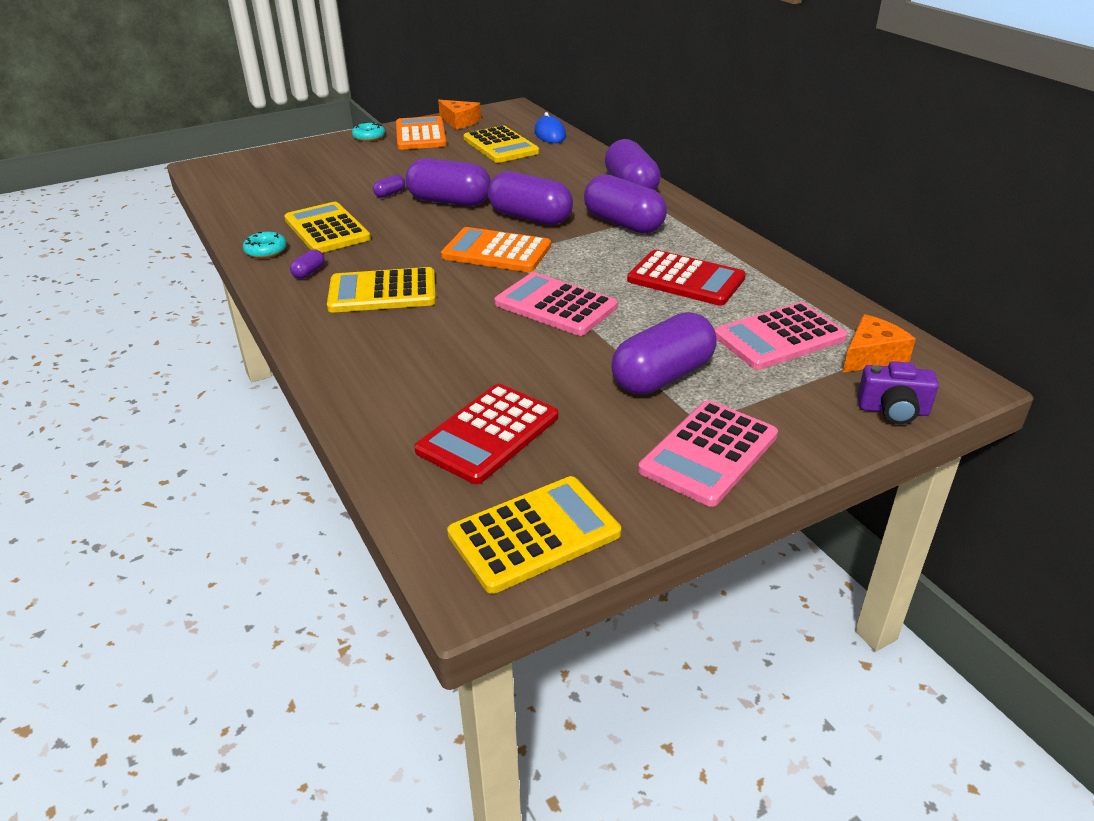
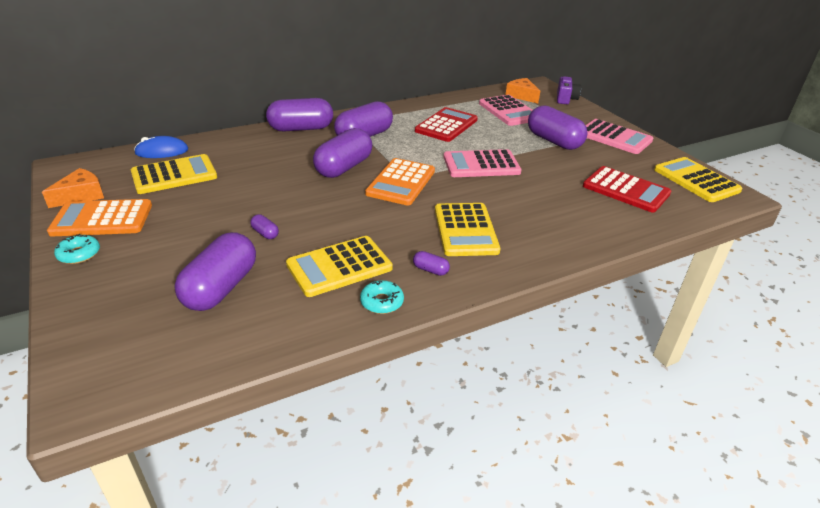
camera: 90 degrees left, 0 degrees up
(449, 201) = (298, 201): purple capsule -> purple capsule (221, 288)
(555, 305) = (481, 165): pink calculator -> pink calculator turned 45 degrees clockwise

